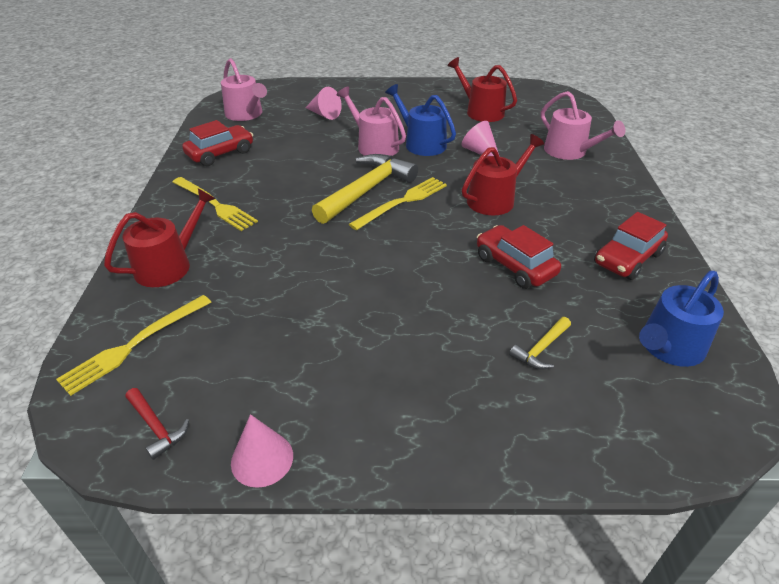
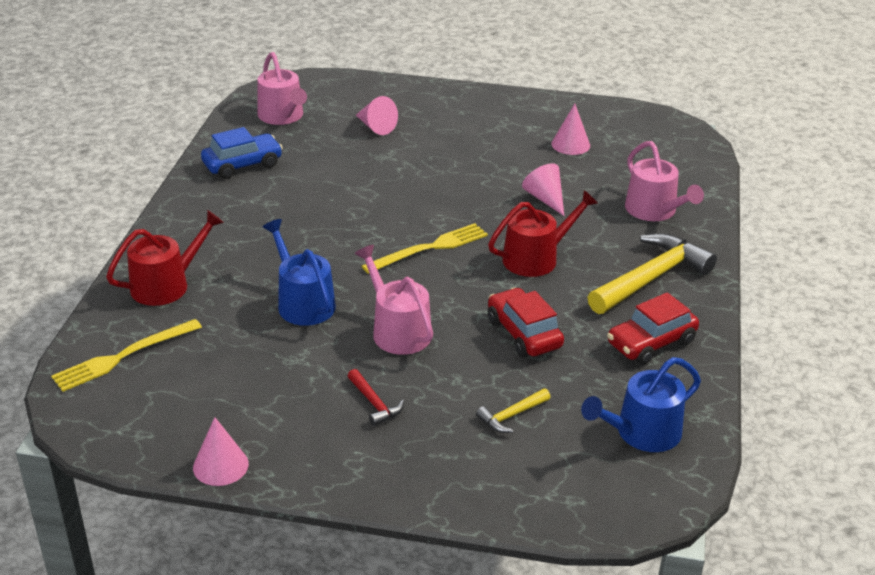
camera: 10 degrees right, 5 degrees down
(156, 427) = (134, 428): red hammer -> red hammer (374, 404)
(215, 205) = (224, 226): yellow fork -> none
(220, 153) = (242, 165): red car -> blue car
(367, 190) = (395, 229): yellow hammer -> yellow hammer (651, 278)
(374, 146) = (422, 176): pink watering can -> pink watering can (397, 330)
(421, 143) = (479, 179): blue watering can -> blue watering can (303, 303)
(481, 111) = (570, 144): red watering can -> pink cone

